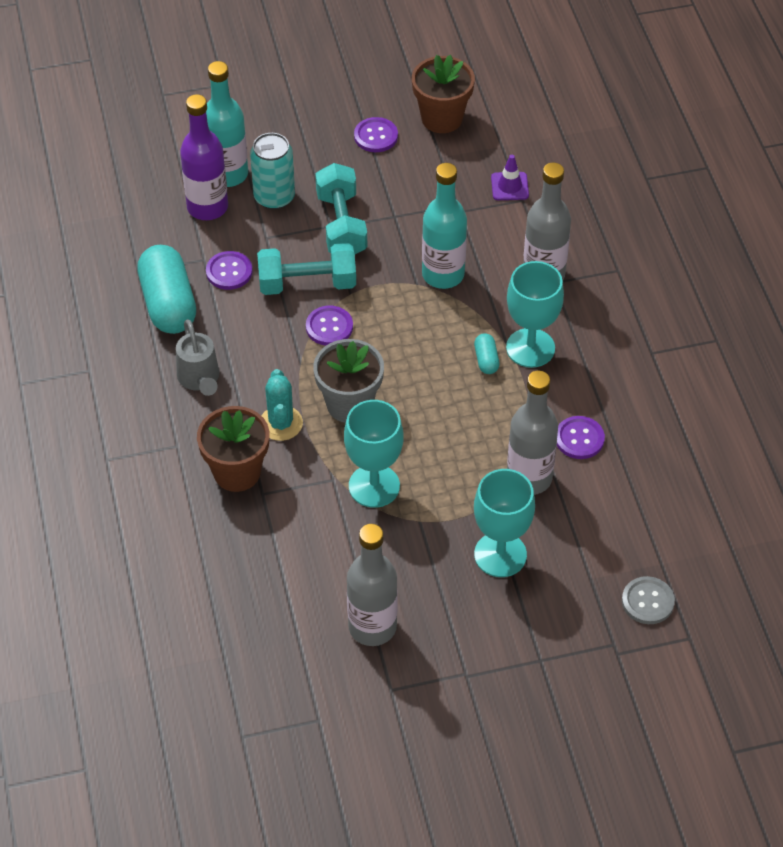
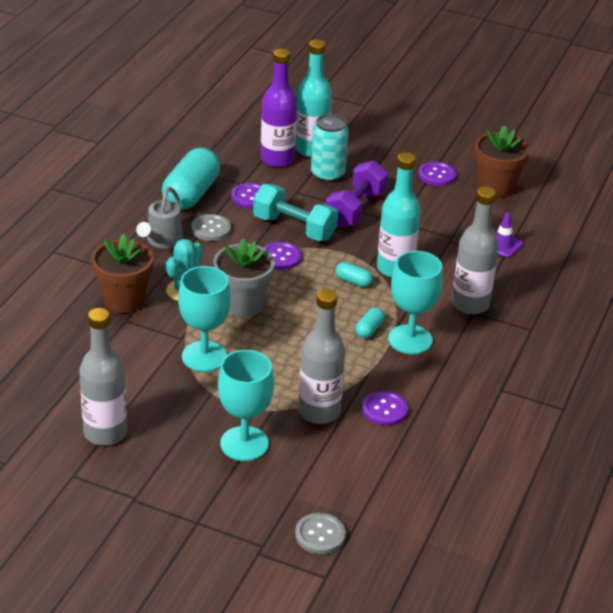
camera: 35 degrees right, 15 degrees down
(231, 334) = (211, 229): none -> grey button
(341, 225) = (355, 209): turquoise dumbbell -> purple dumbbell
(421, 313) = (353, 281): none -> turquoise capsule

